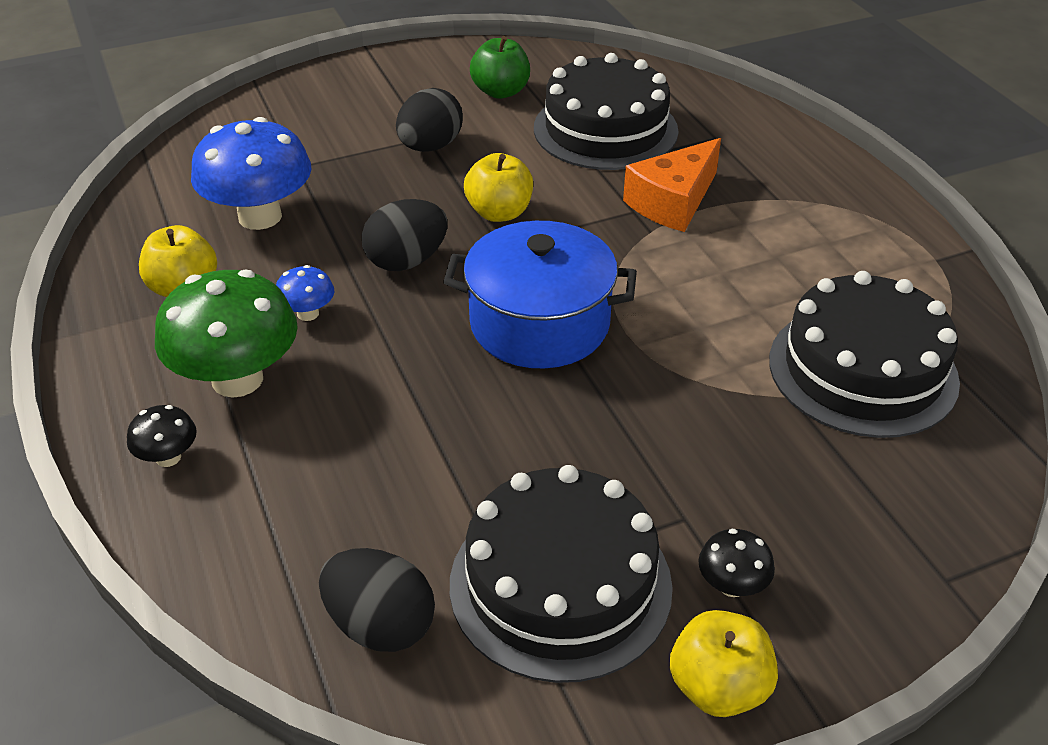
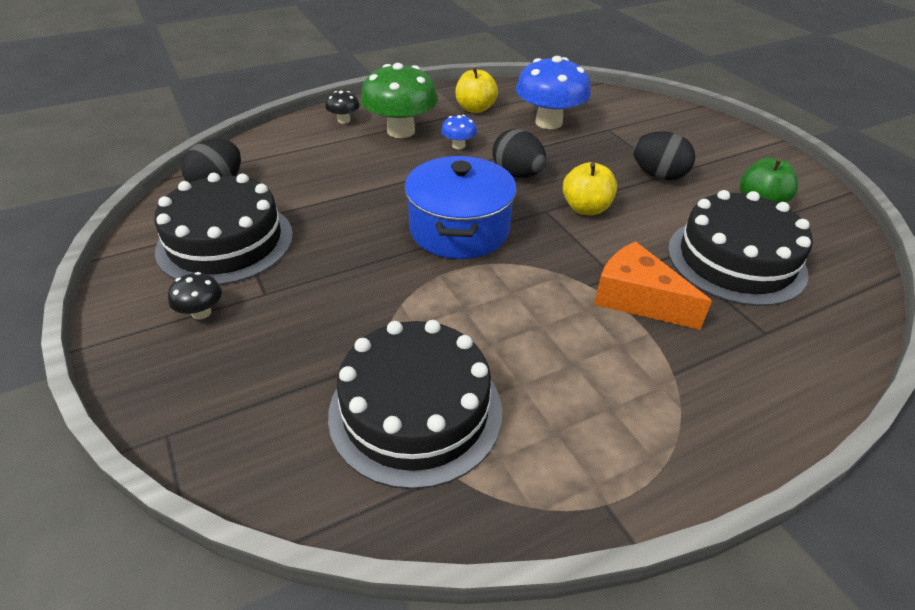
camera: 85 degrees right, 0 degrees up
(718, 687) = (127, 302): yellow apple -> none

